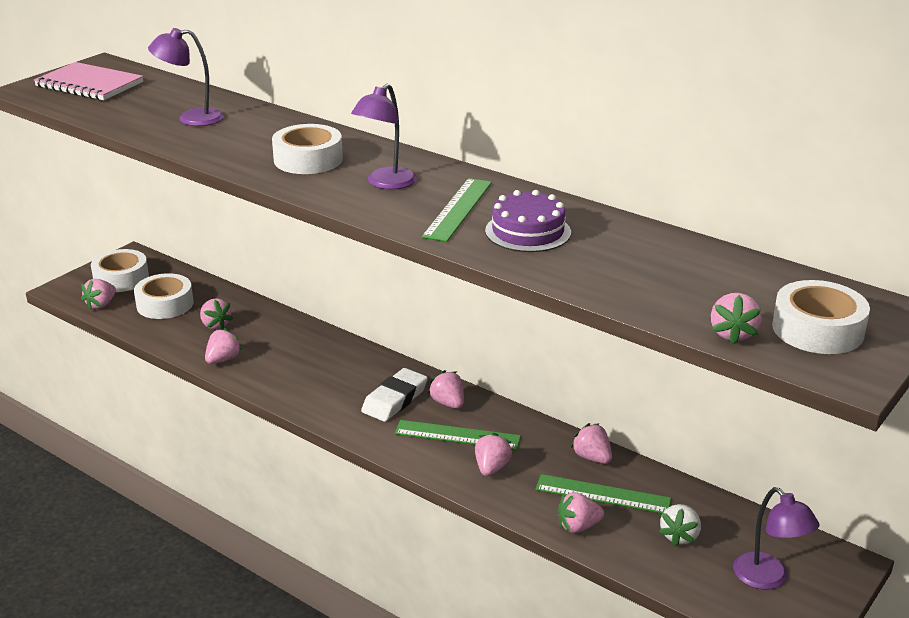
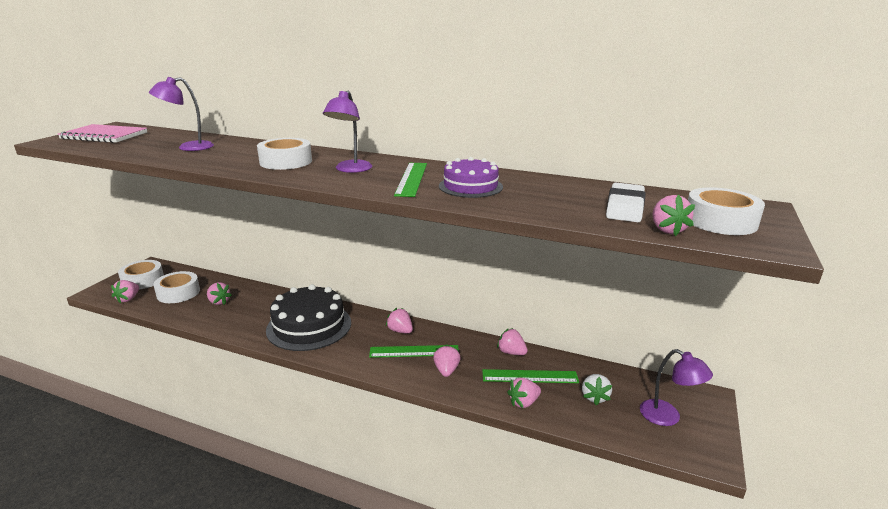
camera: 15 degrees left, 5 degrees down
(223, 359) = (228, 324): pink strawberry -> none
(327, 378) = (309, 326): none -> black cake
(395, 399) = (362, 334): white eraser -> white eraser (624, 208)

